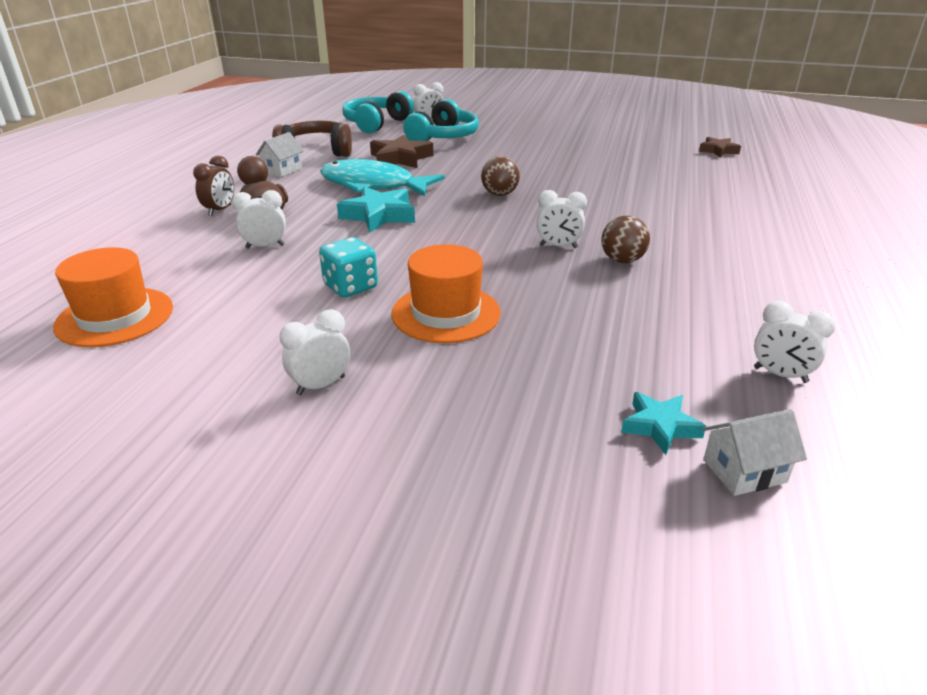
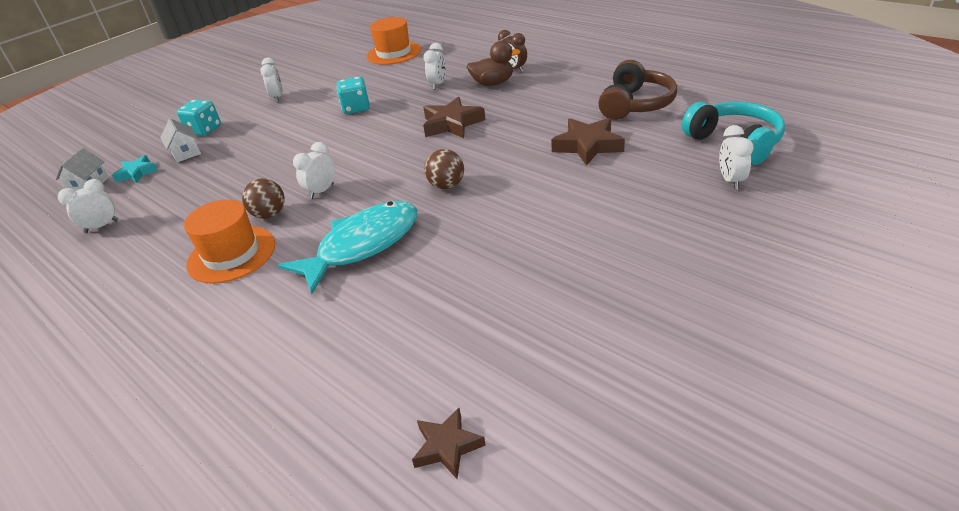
camera: 120 degrees right, 5 degrees up
(282, 170) = (588, 89): white house -> white house (186, 153)
(373, 185) = (520, 126): turquoise fish -> turquoise fish (362, 245)
(379, 215) = (452, 124): turquoise star -> brown star
(443, 137) = (655, 182): turquoise headphones -> none
(446, 313) = (293, 133): orange hat -> orange hat (231, 254)
(482, 422) = (204, 130): none -> turquoise dice

